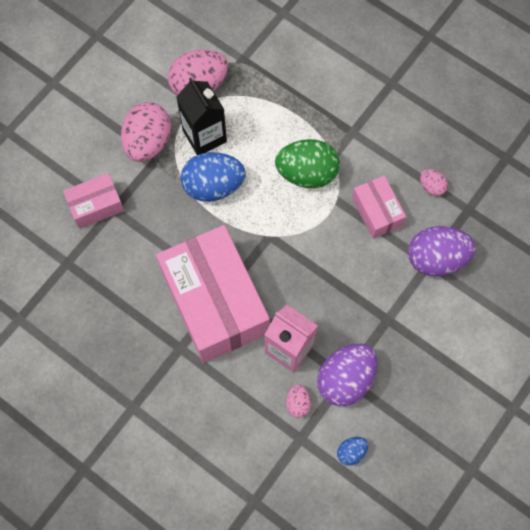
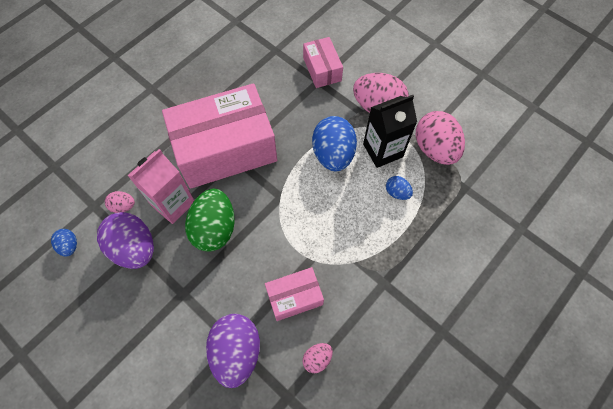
camera: 95 degrees right, 5 degrees down
(254, 121) = (397, 192): none -> blue egg
(307, 173) = (340, 234): green egg -> green egg (214, 228)

